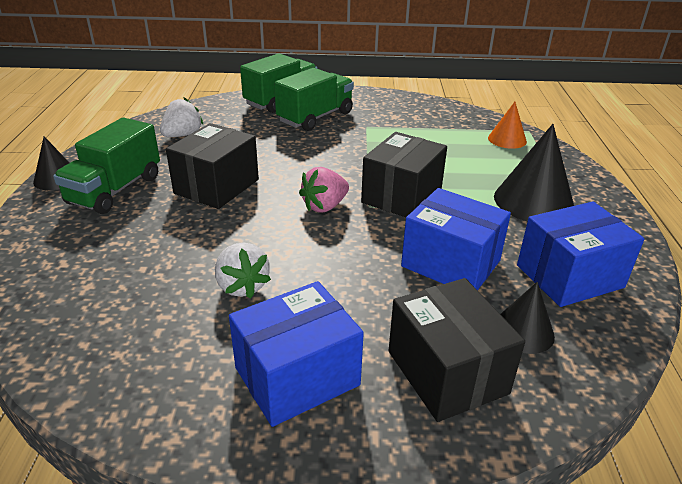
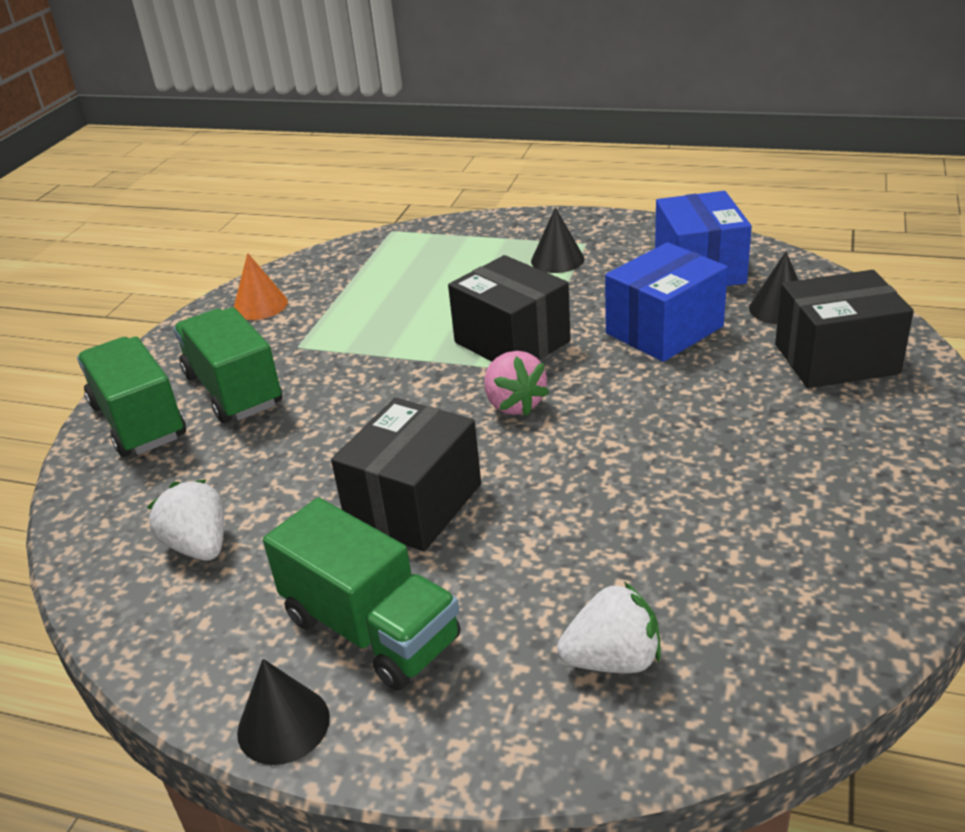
camera: 70 degrees left, 0 degrees up
(217, 186) = (414, 504): black box -> black box turned 75 degrees clockwise
(242, 286) = (681, 485): white strawberry -> white strawberry (613, 659)
(297, 376) = (844, 450): blue box -> none
(507, 139) = (406, 248): orange cone -> orange cone (260, 305)
(533, 201) = (557, 260): black cone -> black cone, size x0.58

